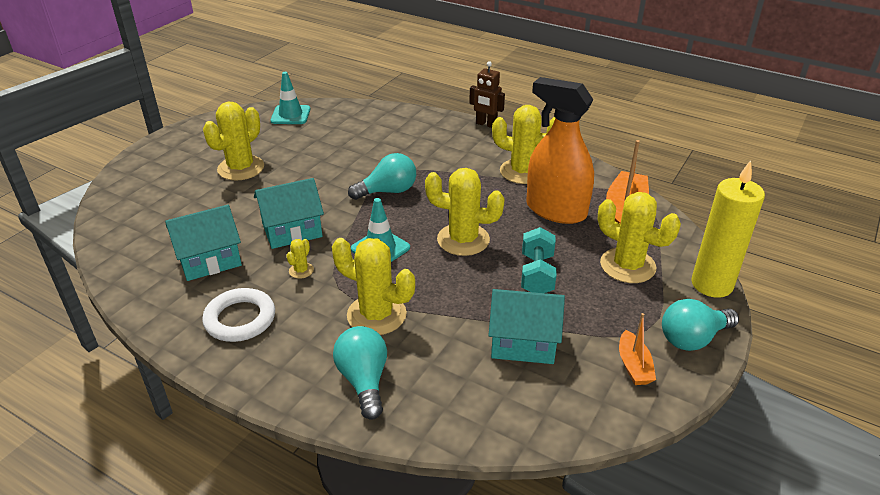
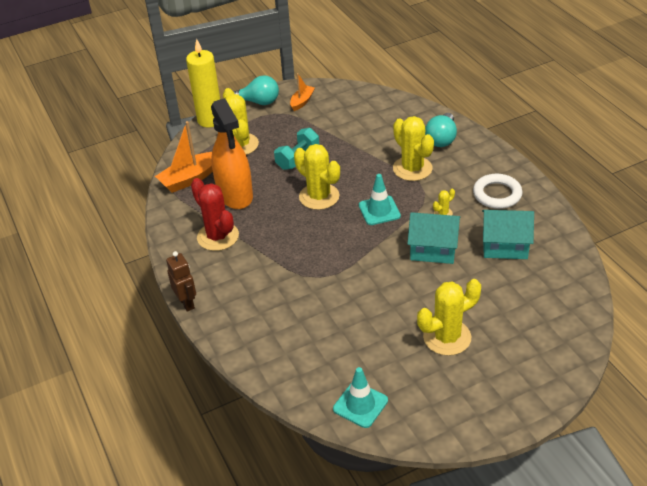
camera: 145 degrees left, 5 degrees up
(388, 191) = (337, 258): turquoise light bulb -> none
(522, 171) = (218, 236): yellow cactus -> red cactus
(523, 342) = (344, 128): turquoise house -> none

